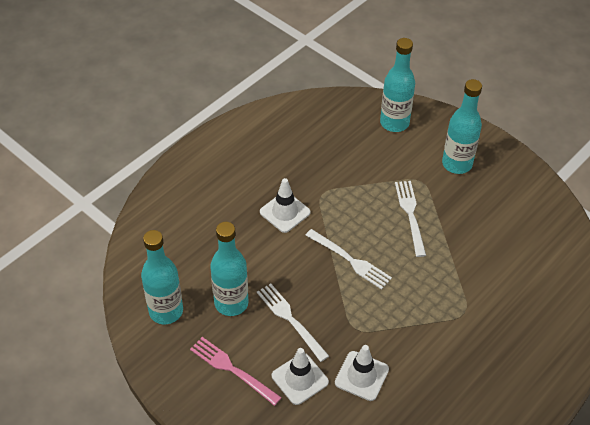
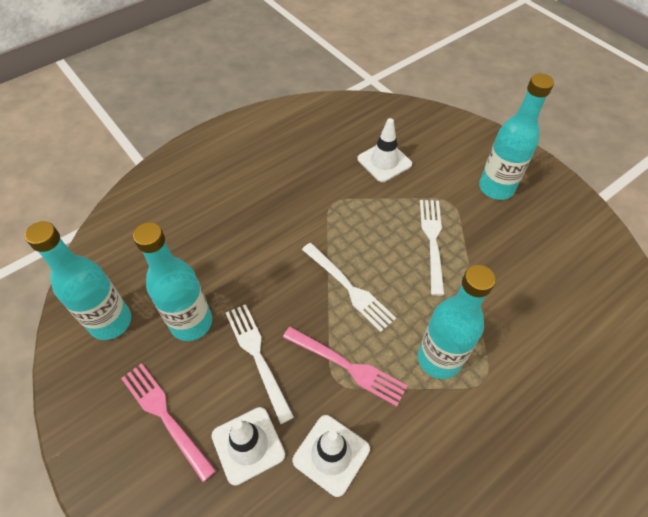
camera: 10 degrees right, 5 degrees up
(285, 212) = (285, 219): white traffic cone -> white traffic cone (384, 162)
(361, 317) = (348, 366): none -> pink fork
(394, 123) = (430, 135): turquoise bottle -> turquoise bottle (439, 359)

